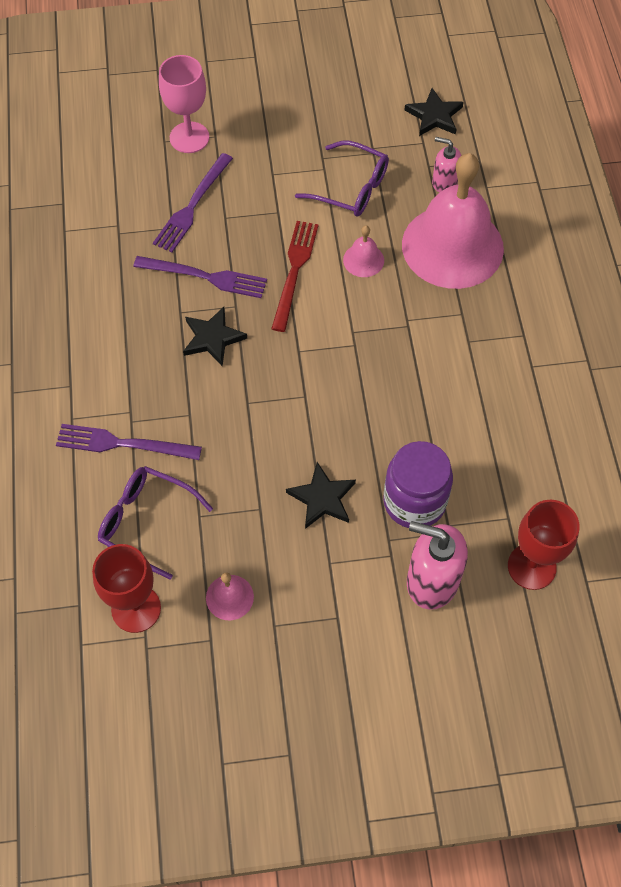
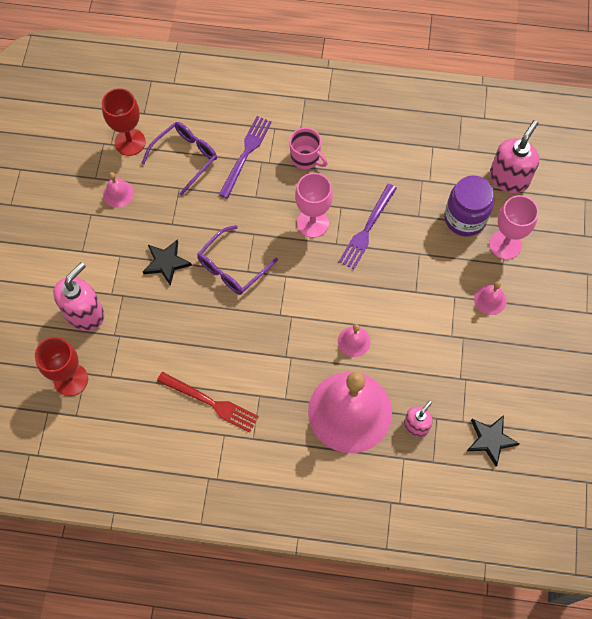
camera: 105 degrees right, 5 degrees up
(95, 147) = (509, 178): none -> pink soap dispenser
(113, 368) = (306, 158): none -> pink mug
(192, 205) = (436, 233): purple fork -> none
(213, 338) = (312, 223): black star -> pink goblet
(266, 141) = (490, 300): none -> pink bell
(294, 271) = (356, 290): red fork -> red fork (210, 402)
(351, 188) = (426, 351): purple glasses -> purple glasses (232, 268)
(414, 502) = (143, 319): purple jar -> purple jar (465, 218)

